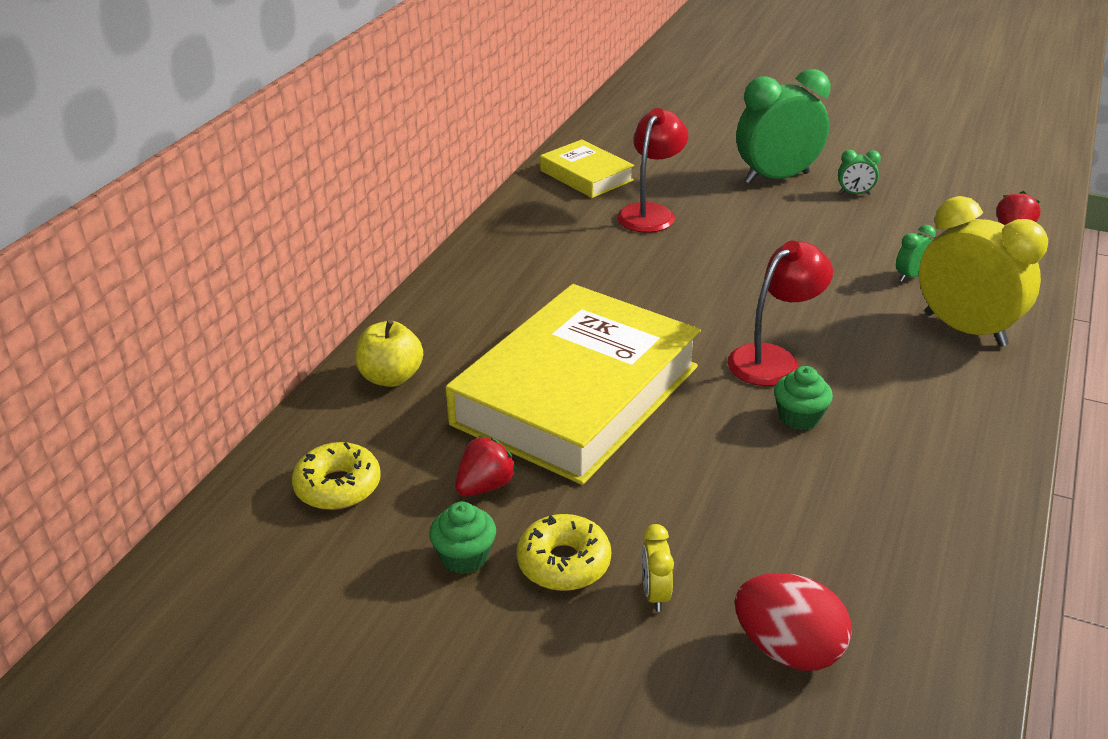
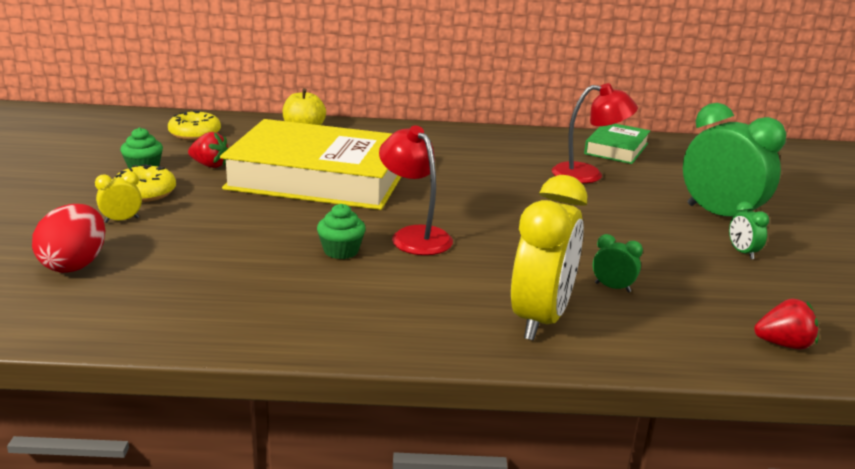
camera: 65 degrees right, 10 degrees down
(586, 175) = (616, 149): yellow book -> green book
(773, 359) = (414, 236): red lamp -> red lamp turned 150 degrees counterclockwise

